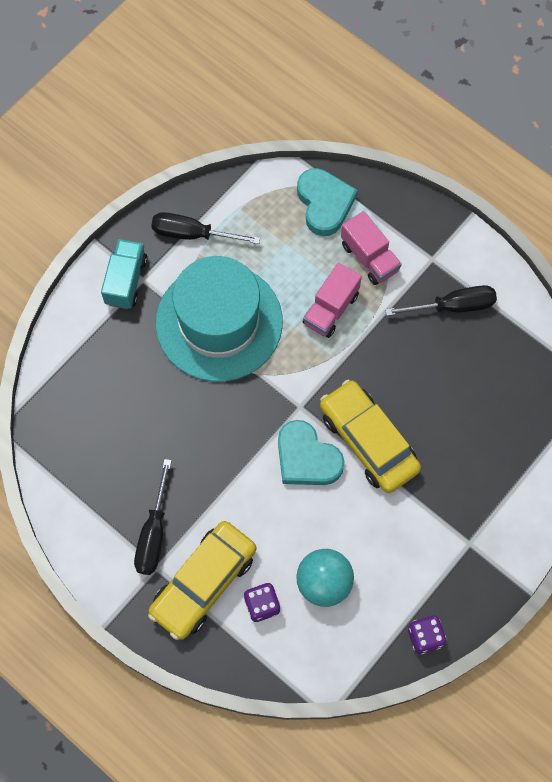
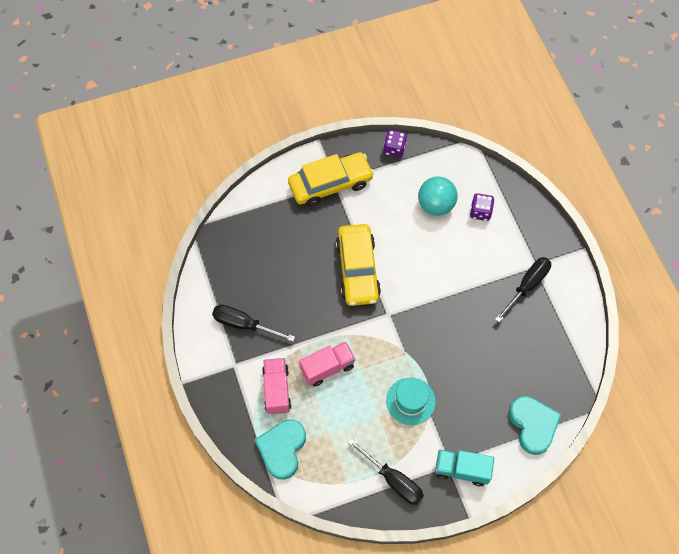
camera: 150 degrees left, 5 degrees down
(126, 281) = (461, 470): turquoise truck -> turquoise truck turned 60 degrees clockwise
(203, 583) = (510, 242): yellow car -> yellow car (330, 184)
(219, 322) = (410, 401): turquoise hat -> turquoise hat, size x0.49
(306, 458) = (403, 280): turquoise heart -> turquoise heart (533, 425)

